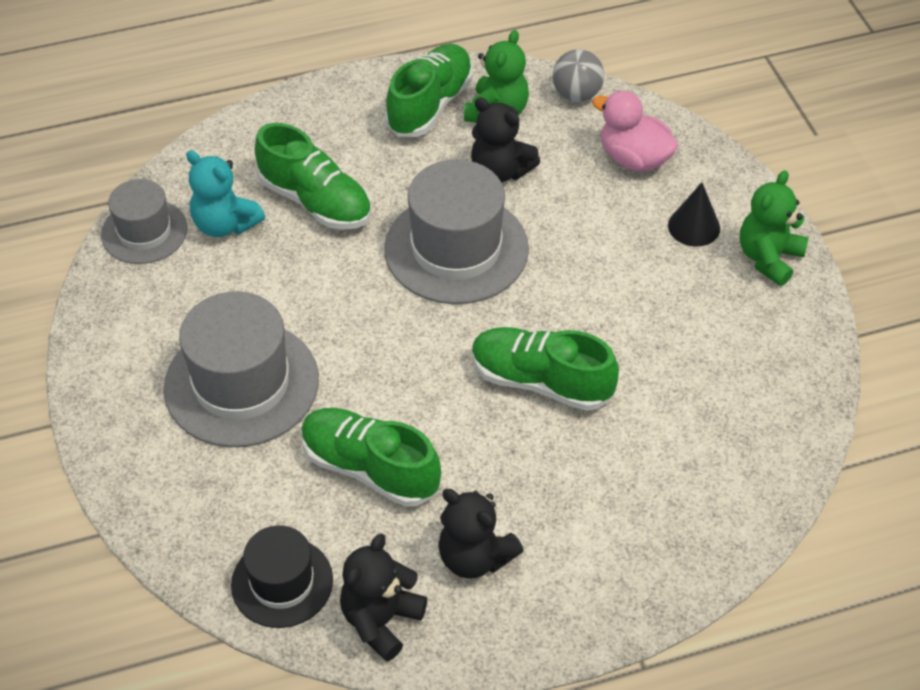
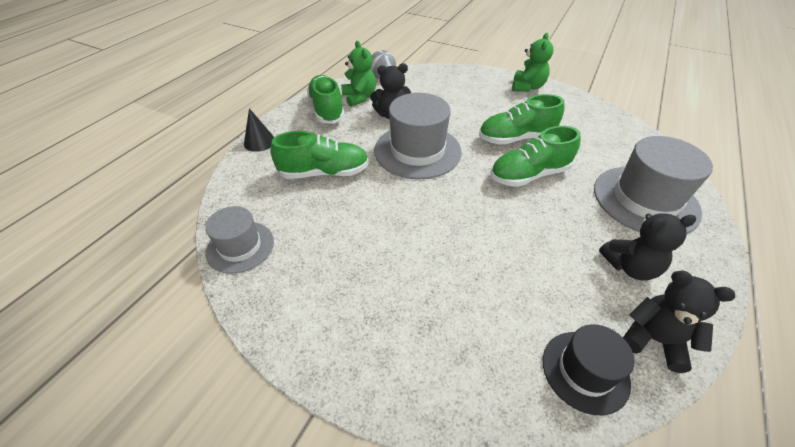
camera: 45 degrees left, 5 degrees down
(225, 224) = (287, 212): turquoise teddy bear -> none
(241, 384) = (404, 281): grey hat -> grey hat (645, 200)
(370, 468) = (527, 268): green shoe -> green shoe (516, 138)
(381, 620) = (653, 340): black teddy bear -> black teddy bear turned 135 degrees clockwise
(634, 158) = (435, 85): pink duck -> none
(694, 226) = (489, 92): black cone -> black cone (259, 142)
(768, 258) = (527, 87): green teddy bear -> green teddy bear turned 150 degrees counterclockwise

